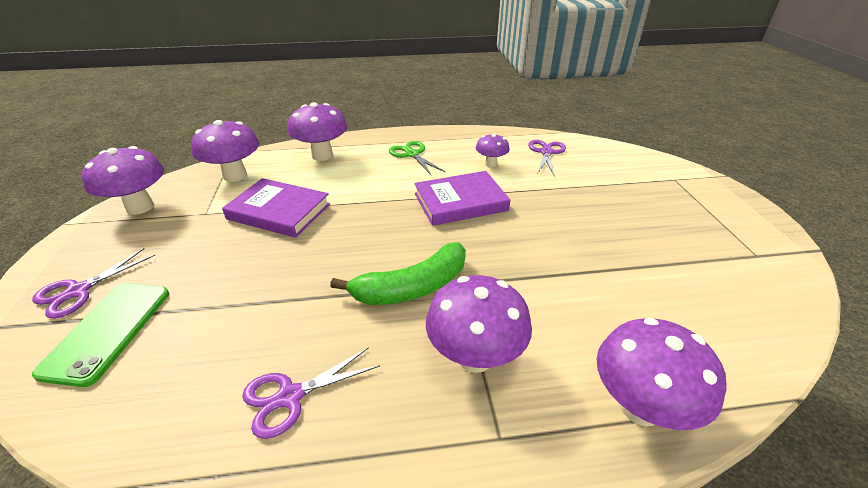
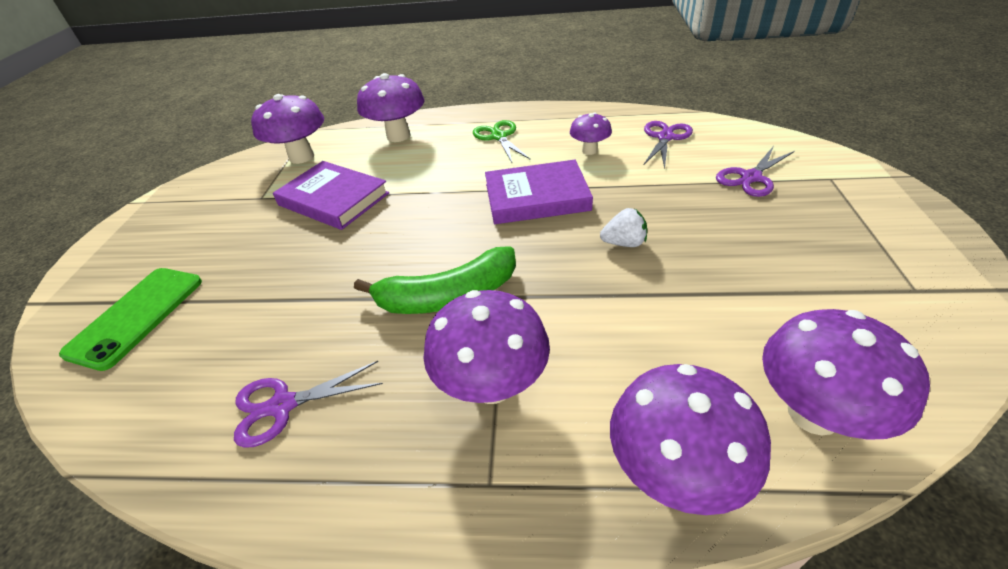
camera: 15 degrees right, 5 degrees up
(78, 291) = (123, 273): purple scissors -> purple scissors (751, 177)
(140, 207) = (201, 188): purple mushroom -> purple mushroom (813, 413)
(542, 234) = (624, 243): none -> white strawberry

